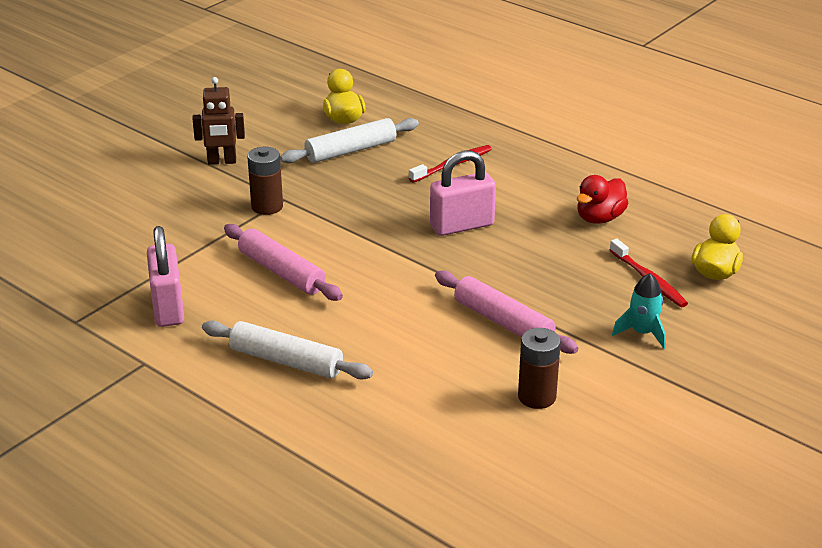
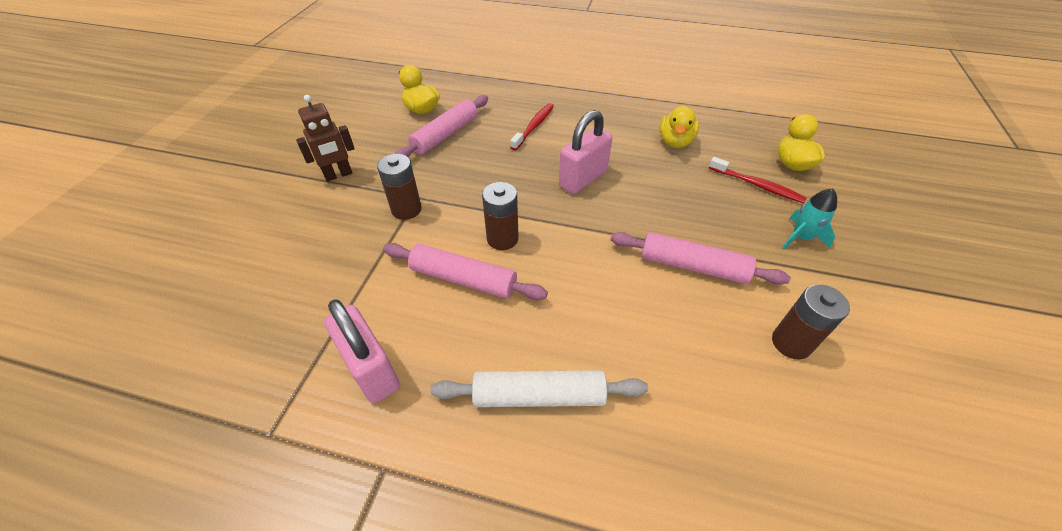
camera: 25 degrees left, 15 degrees up
(339, 253) = (502, 239): none -> brown battery
(351, 150) = (445, 135): white rolling pin -> pink rolling pin
(599, 218) = (675, 142): red duck -> yellow duck

